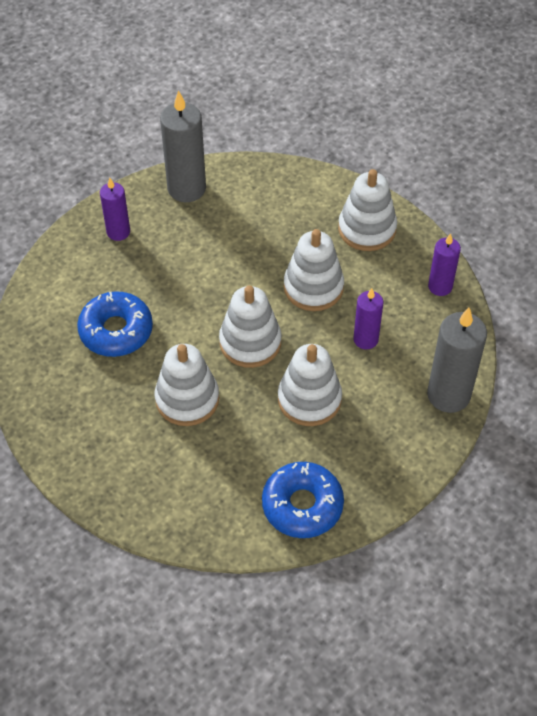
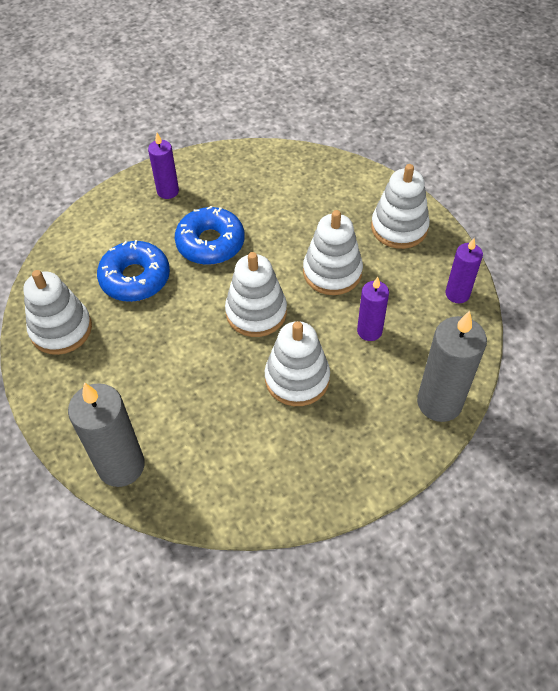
camera: 15 degrees right, 0 degrees up
(186, 188) = (241, 164): grey candle -> grey candle (121, 466)
(187, 399) = (179, 355): white stacking toy -> white stacking toy (61, 329)
(302, 505) = (258, 485): blue donut -> blue donut (210, 243)

